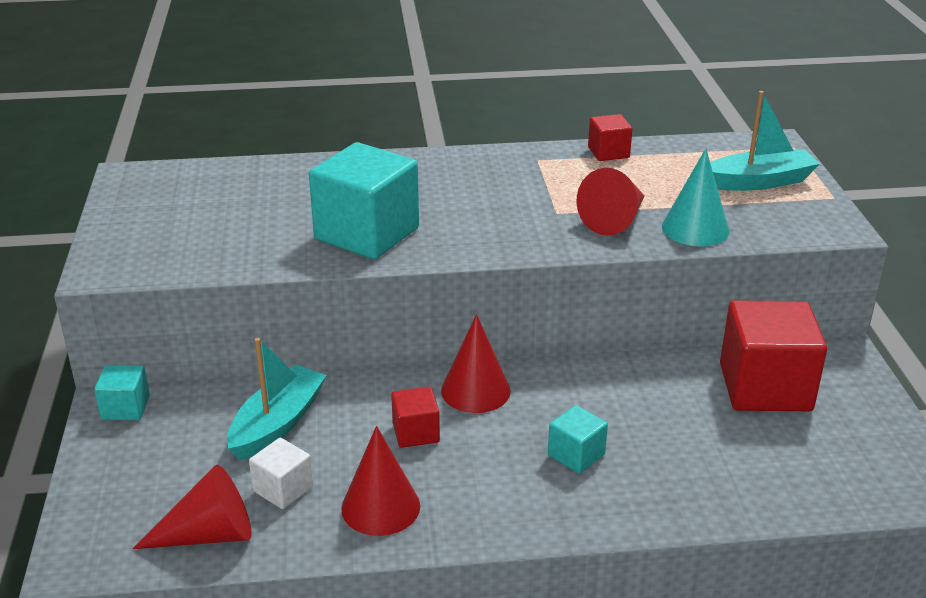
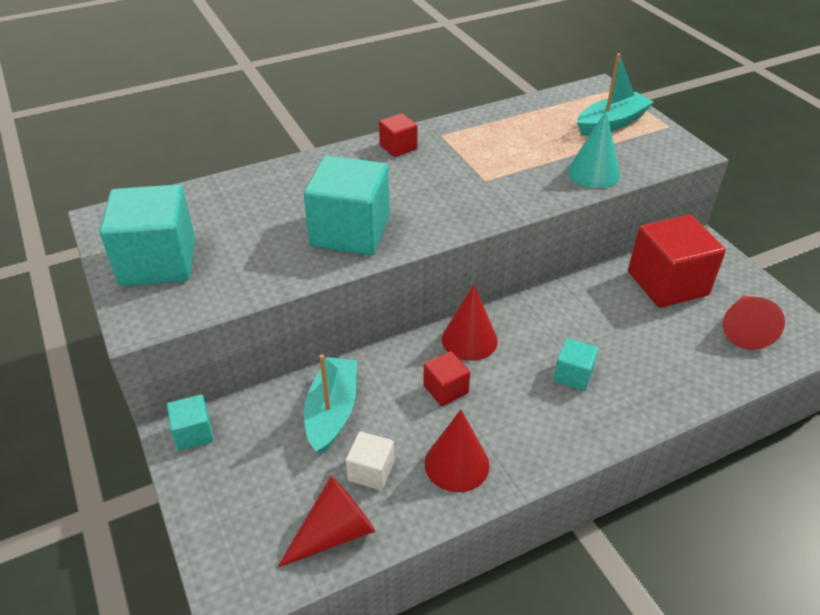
camera: 20 degrees left, 10 degrees up
(153, 223) = (158, 262): none -> turquoise cube
(608, 152) = (490, 118): red cube -> red cube (398, 147)
(615, 219) = (532, 177): red cone -> red cone (744, 329)

